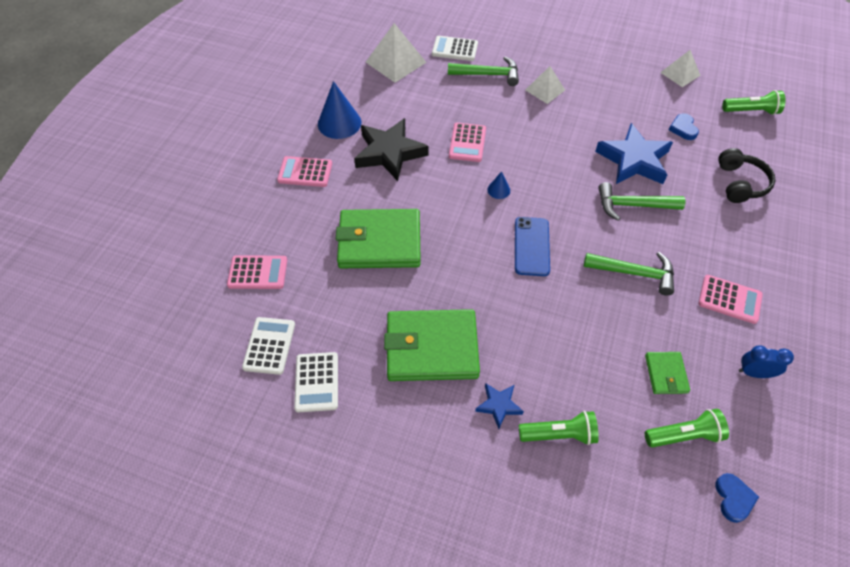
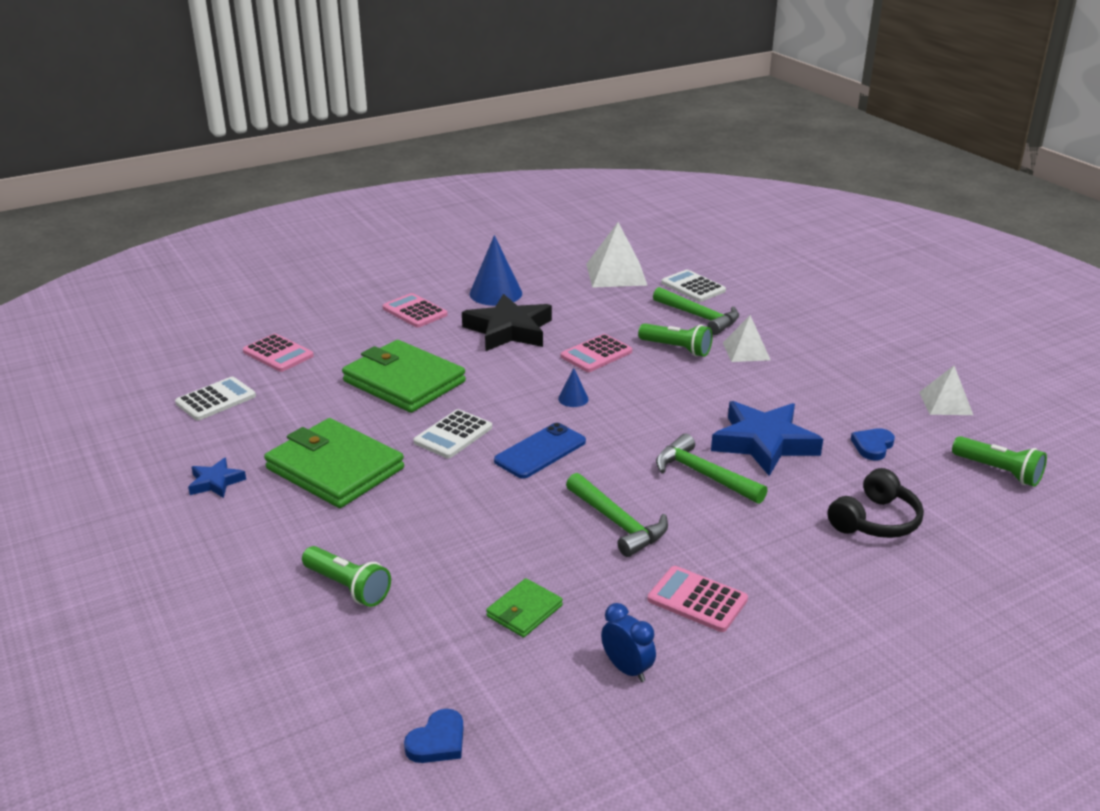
camera: 40 degrees right, 25 degrees down
(316, 382) = (213, 439): white calculator -> white calculator (453, 435)
(499, 405) = (328, 536): blue star -> blue star (216, 482)
(684, 435) = (466, 664): green flashlight -> green flashlight (676, 349)
(729, 299) = (697, 600): pink calculator -> pink calculator turned 150 degrees clockwise

